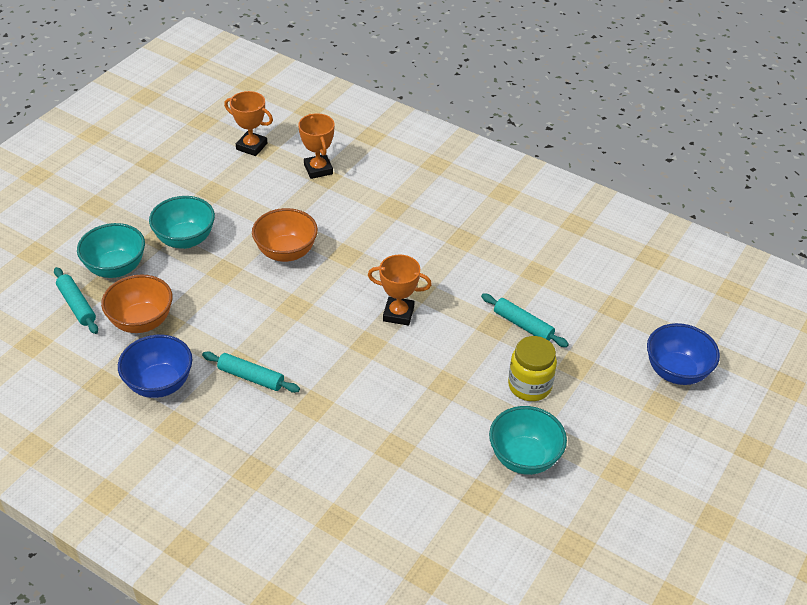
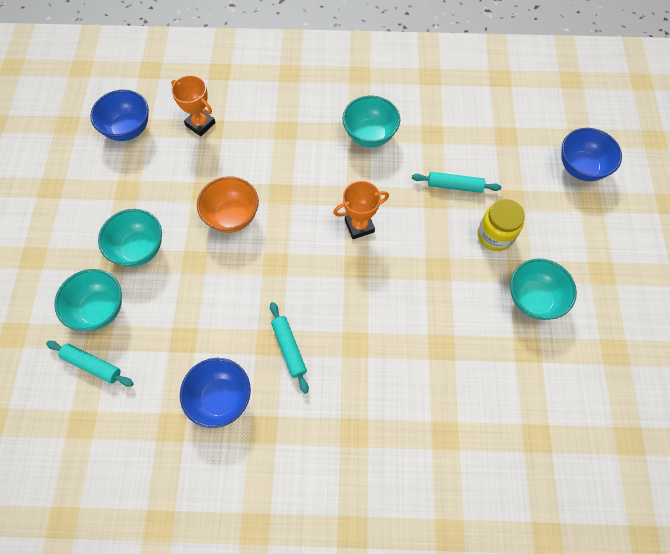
camera: 30 degrees left, 20 degrees up
(142, 321) = (161, 349): orange bowl -> none
(251, 146) = (128, 129): orange trophy -> blue bowl
(251, 377) = (289, 348): turquoise rolling pin -> turquoise rolling pin turned 75 degrees clockwise
(471, 246) = (369, 135): none -> turquoise bowl

